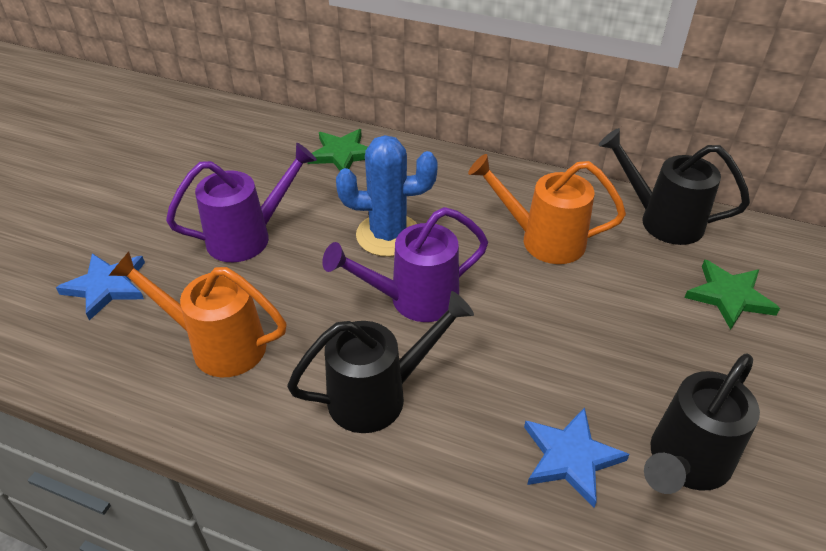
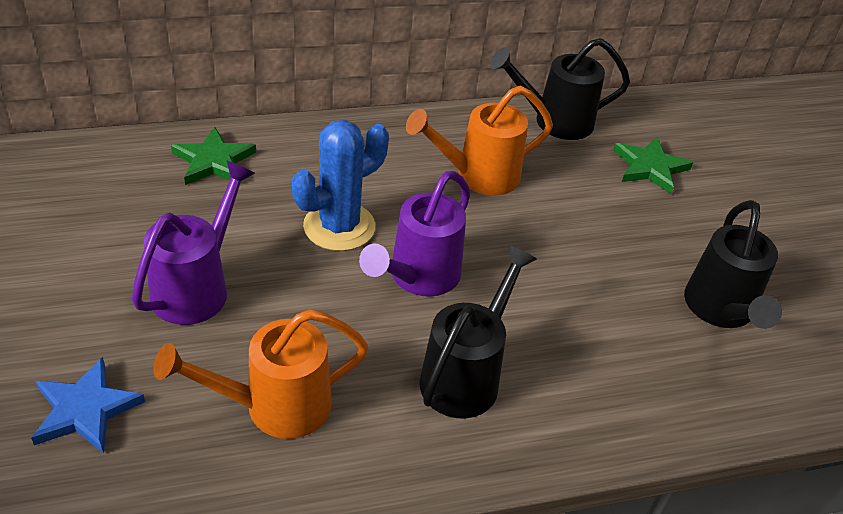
camera: 40 degrees left, 0 degrees up
(570, 457) = (648, 347): blue star -> none

